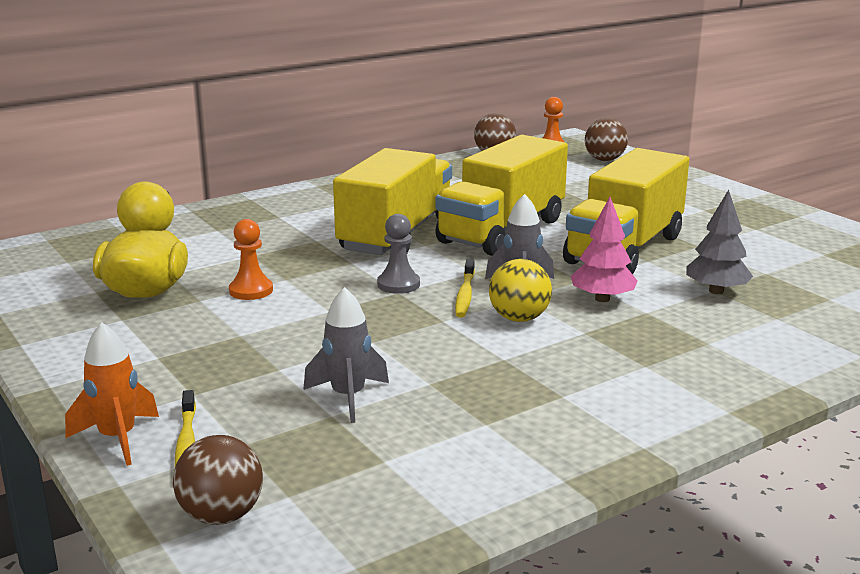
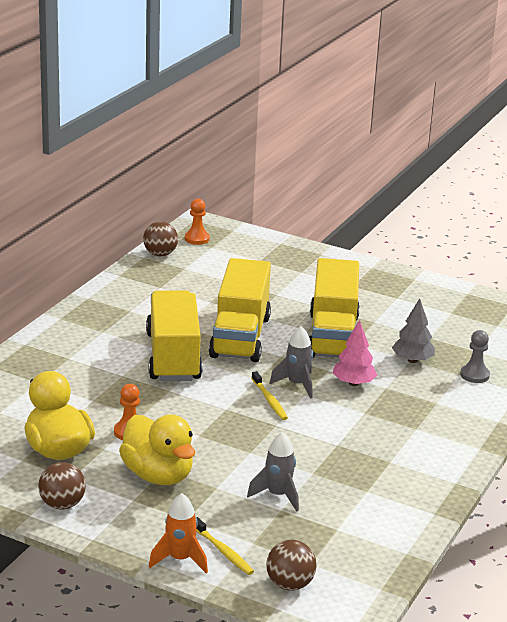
camera: 30 degrees left, 5 degrees up
(223, 339) = (158, 475): none -> yellow duck
(398, 284) = (220, 402): grey pawn -> grey pawn (474, 375)
(519, 318) = (319, 411): yellow ball -> none
(604, 160) = (246, 244): brown ball -> brown ball (62, 504)

